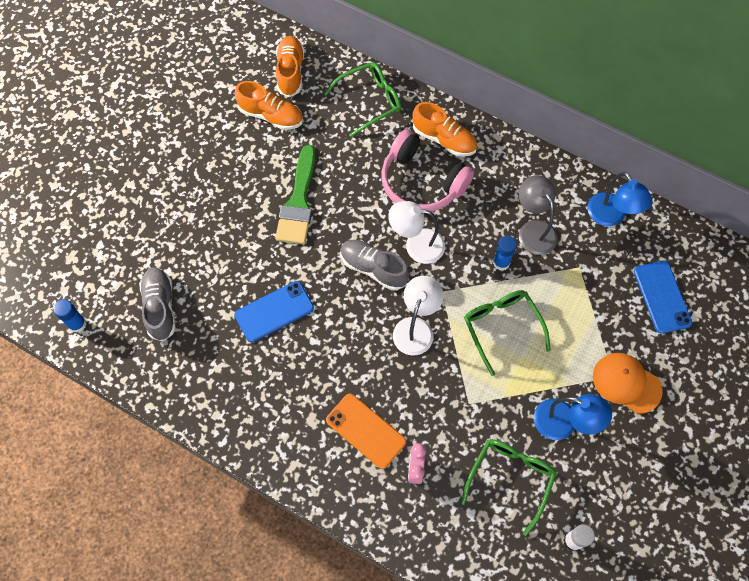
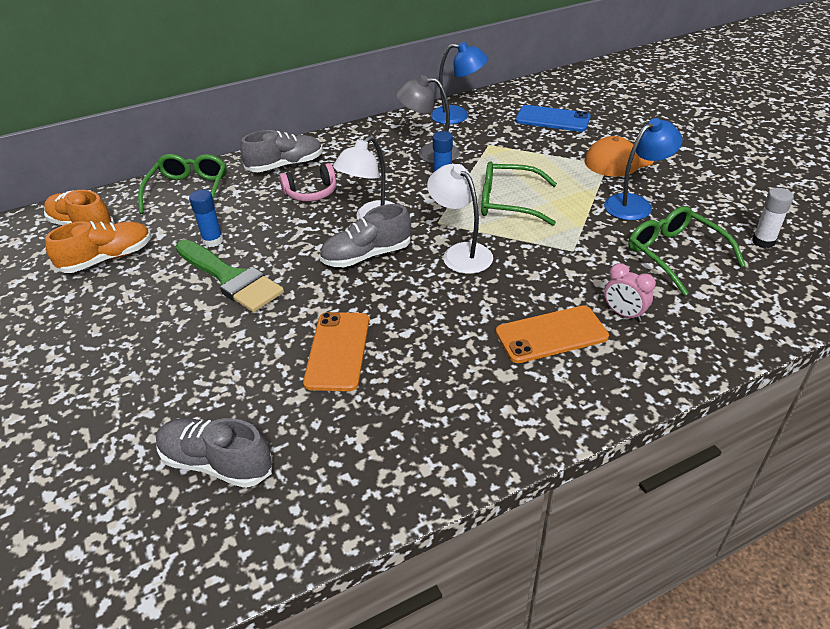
camera: 55 degrees left, 25 degrees down
(77, 324) = (131, 586): blue glue stick -> blue glue stick (213, 241)
(274, 311) = (338, 351): blue phone -> orange phone
(422, 182) = (311, 192): pink headphones -> pink headphones, size x0.56
(444, 139) = (285, 165): orange shoe -> grey shoe

